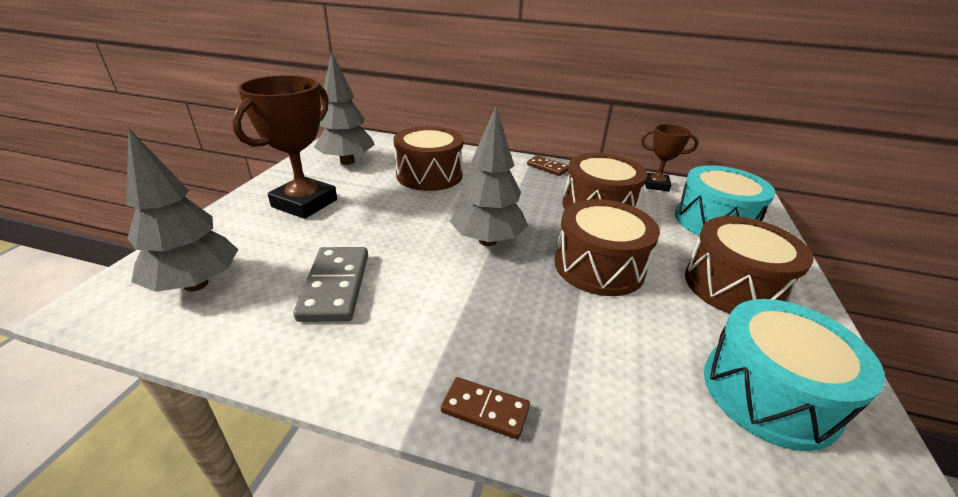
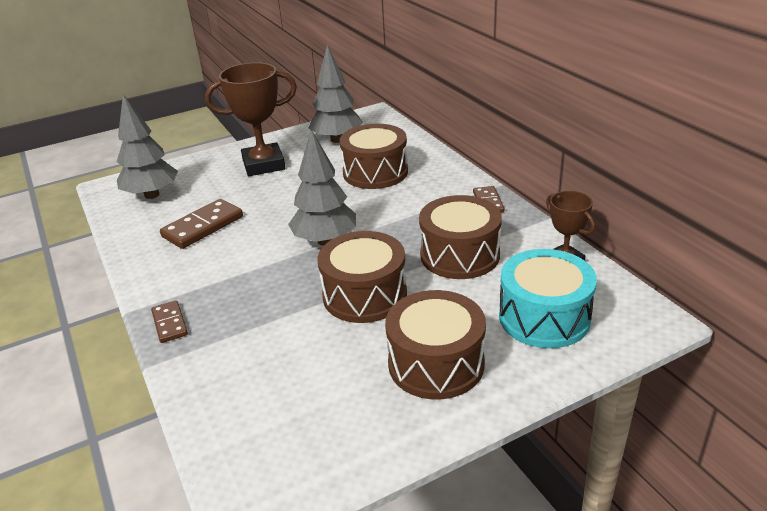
camera: 50 degrees right, 0 degrees up
(335, 286) = (203, 227): grey domino -> brown domino
(768, 393) = (312, 419): turquoise drum -> none

